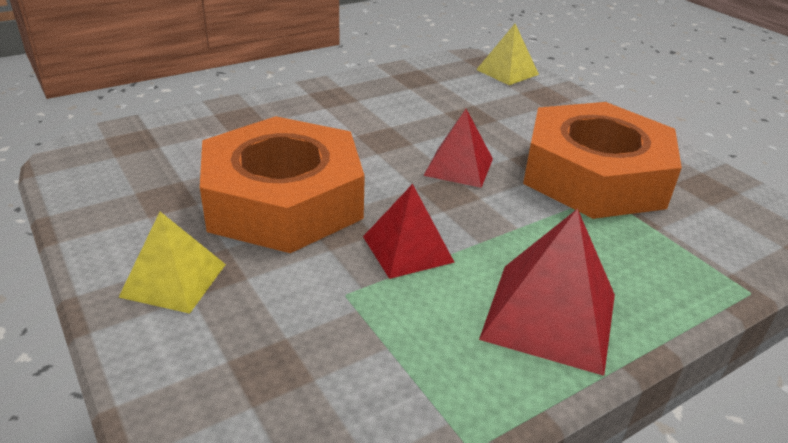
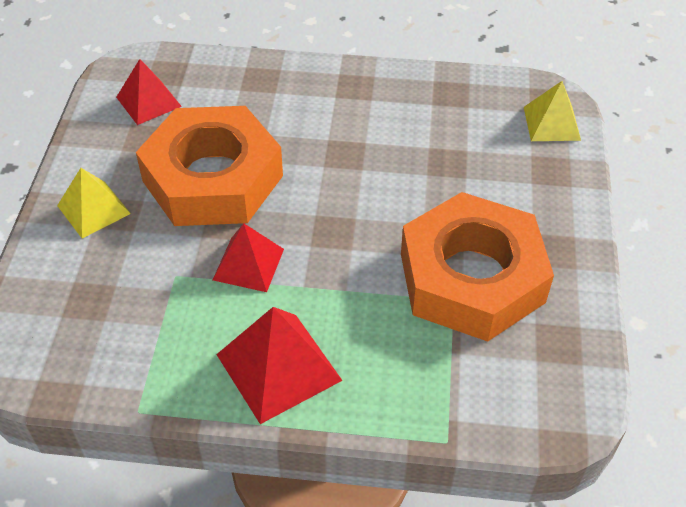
camera: 40 degrees right, 15 degrees up
(458, 167) = (369, 211): red pyramid -> red pyramid (148, 101)

